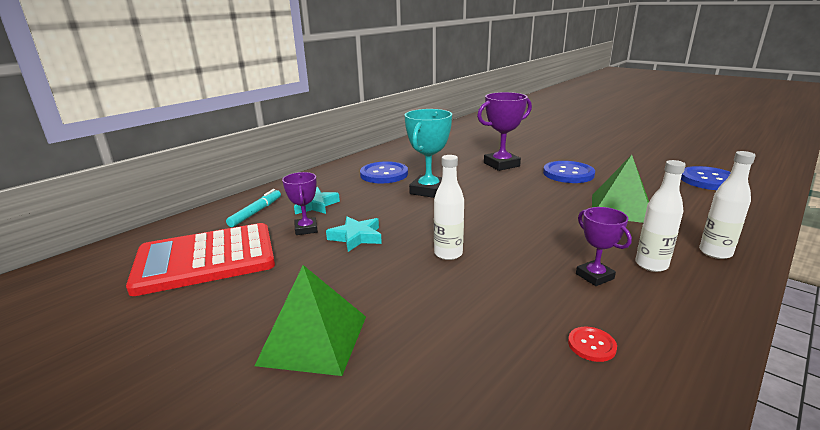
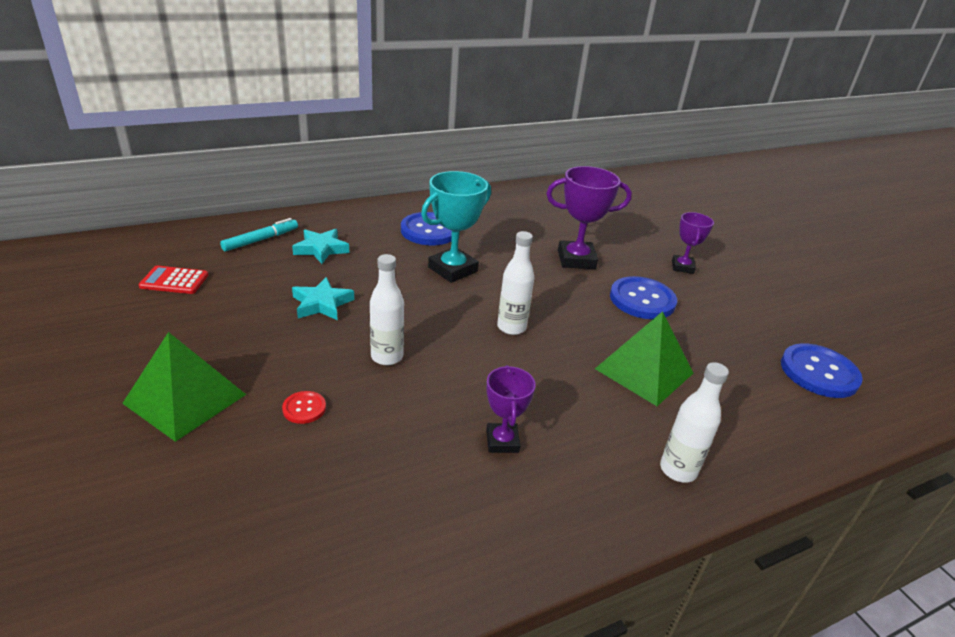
camera: 20 degrees right, 10 degrees up
(206, 259) = (174, 281): red calculator -> red calculator, size x0.43
(306, 229) = (286, 277): purple trophy -> purple trophy (682, 267)
(591, 345) = (407, 509): red button -> red button (304, 408)
(651, 265) = (581, 454): white bottle -> white bottle (511, 327)

